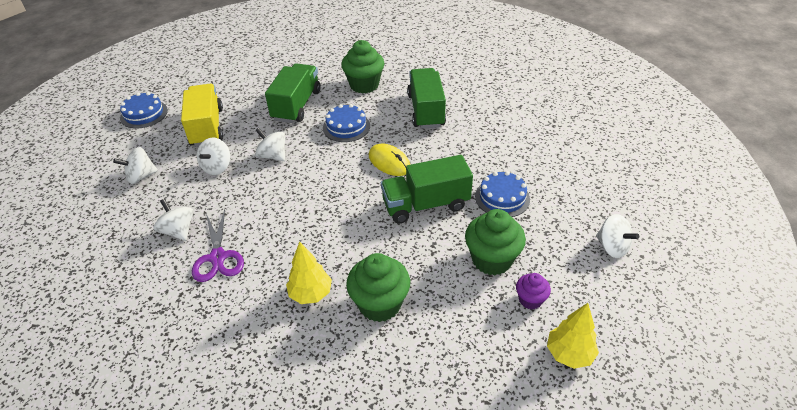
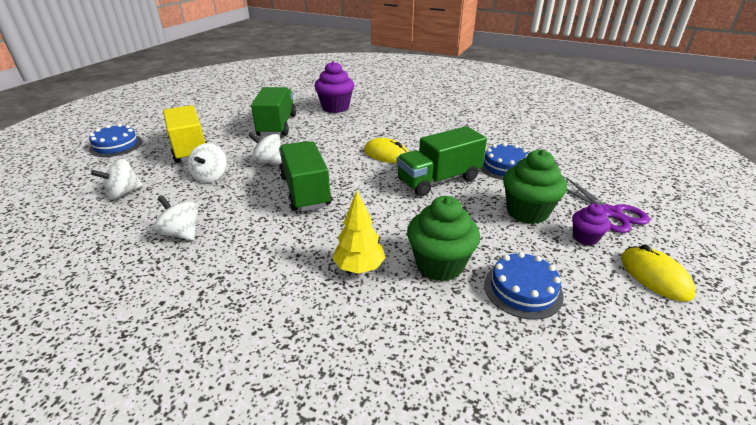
camera: 15 degrees left, 10 degrees down
(218, 257) = (237, 250): purple scissors -> purple scissors (610, 213)
(346, 127) = (332, 135): blue cake -> blue cake (522, 289)
(364, 85) = (335, 107): green cupcake -> purple cupcake
(426, 110) = (400, 118): green truck -> green truck (305, 191)
(569, 354) = (655, 276): yellow tree -> yellow mouse
(612, 247) = (625, 189): white spinning top -> none

